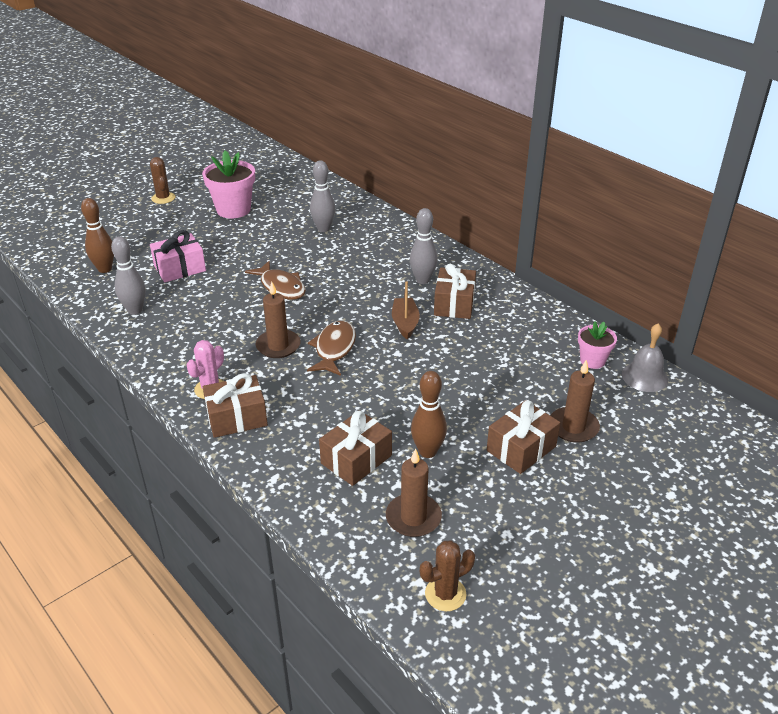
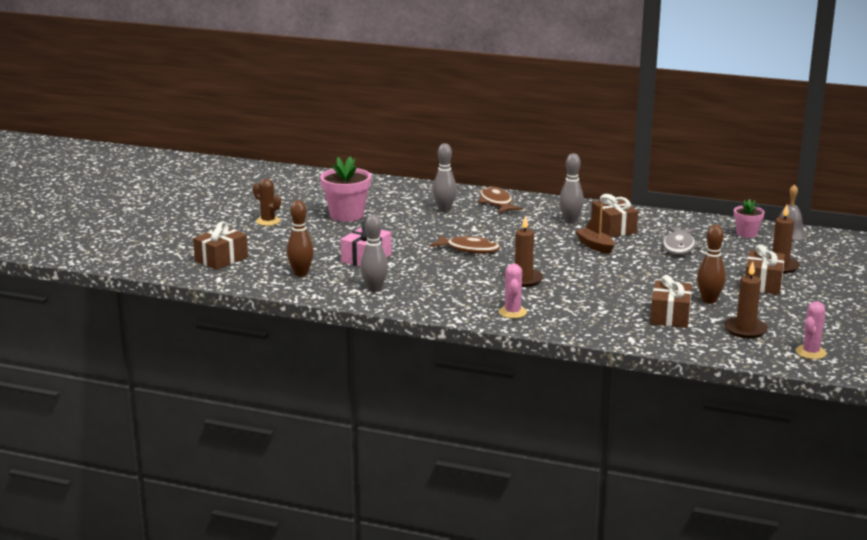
camera: 30 degrees left, 15 degrees down
(237, 418) = (557, 320): brown gift -> brown gift (221, 259)
(334, 349) = (566, 271): brown fish -> brown fish (496, 203)
(445, 594) = (810, 352): brown cactus -> pink cactus
(493, 354) = (679, 247): none -> grey fish

